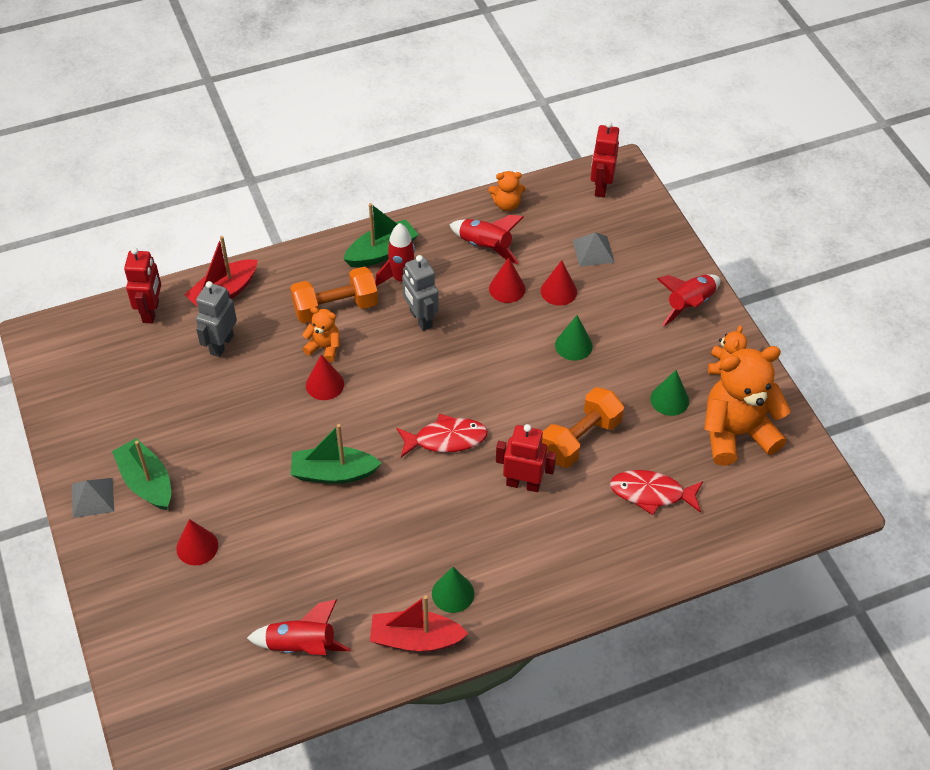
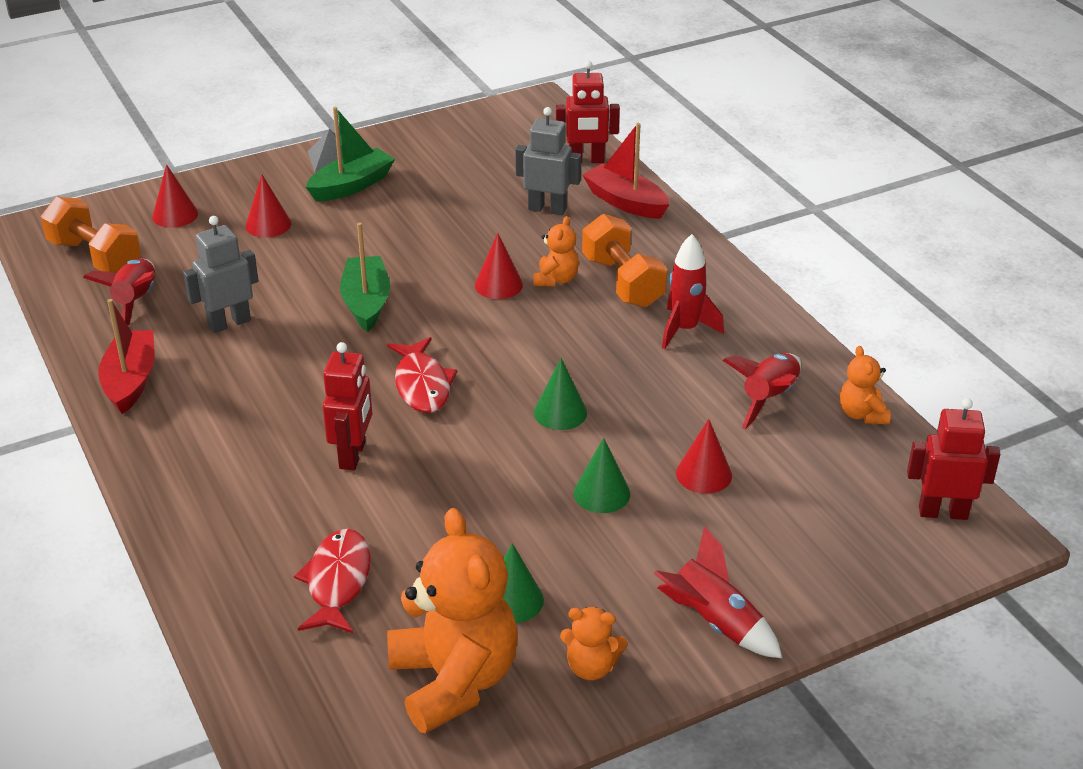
camera: 85 degrees right, 15 degrees down
(381, 252) = (728, 309): green boat -> none
(420, 319) = (619, 350): grey robot -> grey robot (229, 323)
(453, 593) = (190, 405): green cone -> green cone (560, 412)
(507, 288) = (694, 423): red cone -> red cone (175, 215)
(580, 439) = (430, 506): orange dumbbell -> orange dumbbell (95, 256)
(593, 251) = (797, 508): grey pyramid -> none

